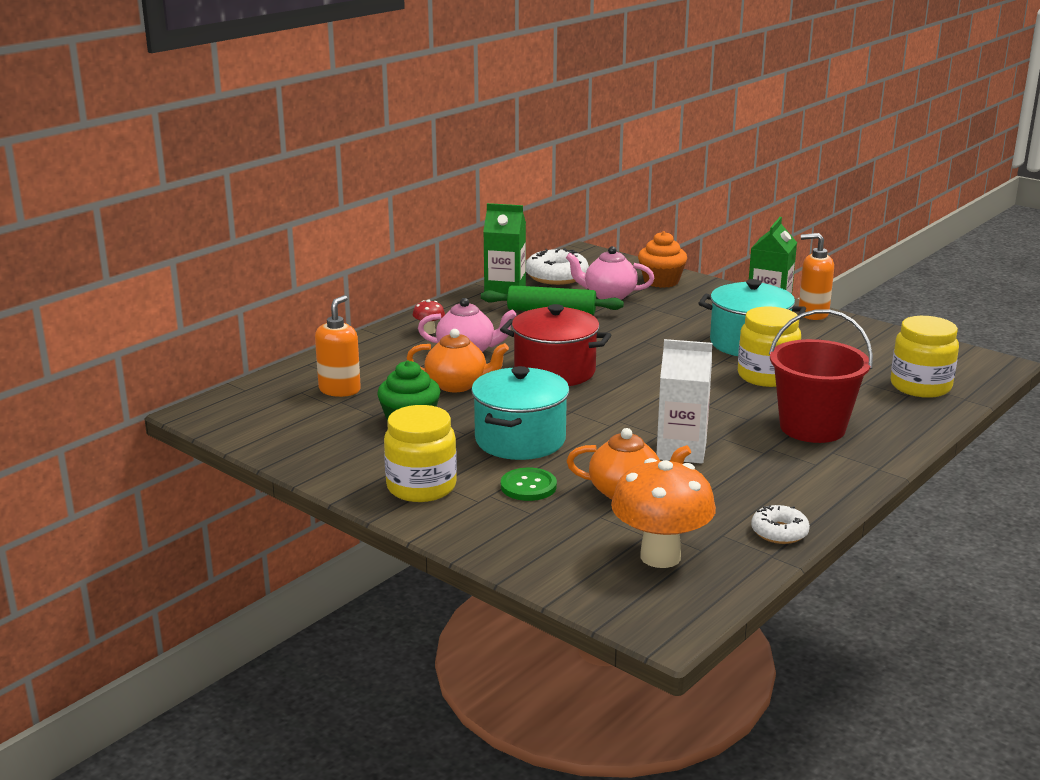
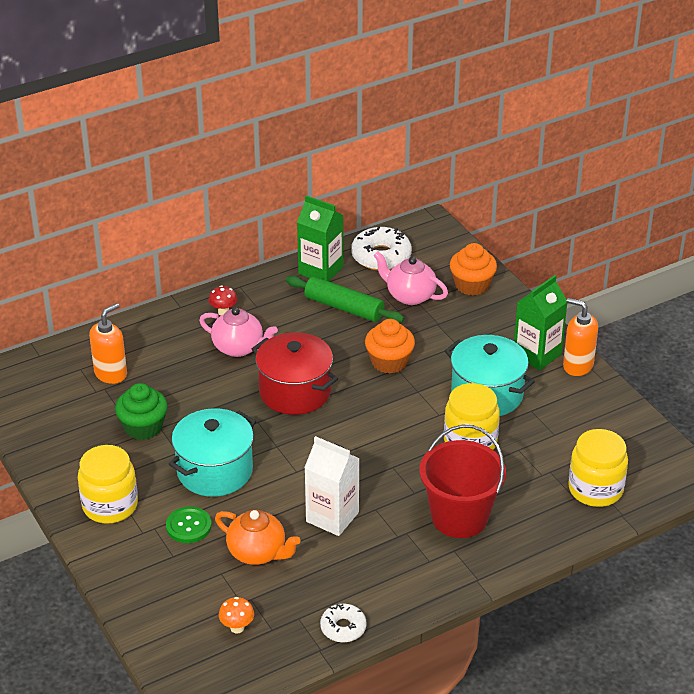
camera: 20 degrees right, 15 degrees up
(457, 385) = (206, 390): orange teapot -> none
(631, 338) = (389, 362): none -> orange cupcake
(660, 556) = (237, 628): orange mushroom -> orange mushroom, size x0.44

